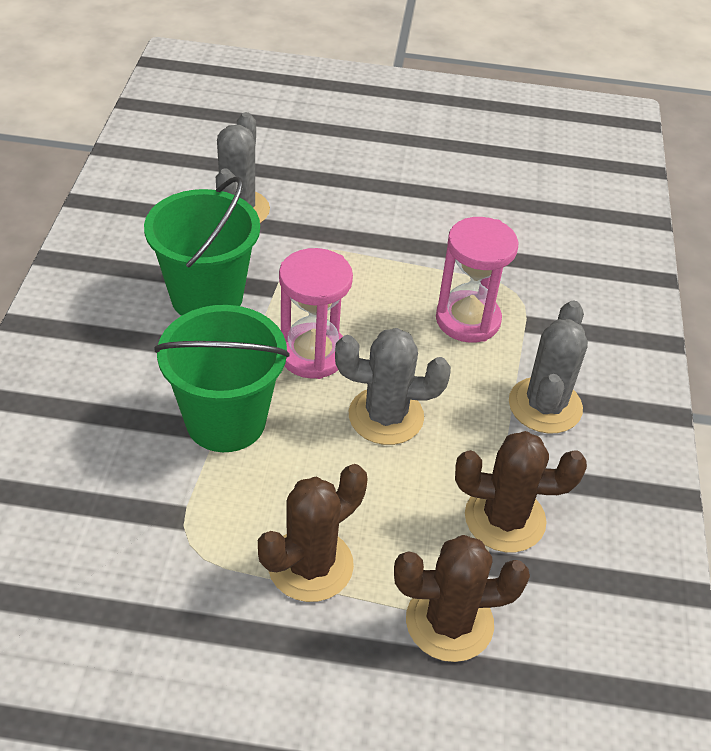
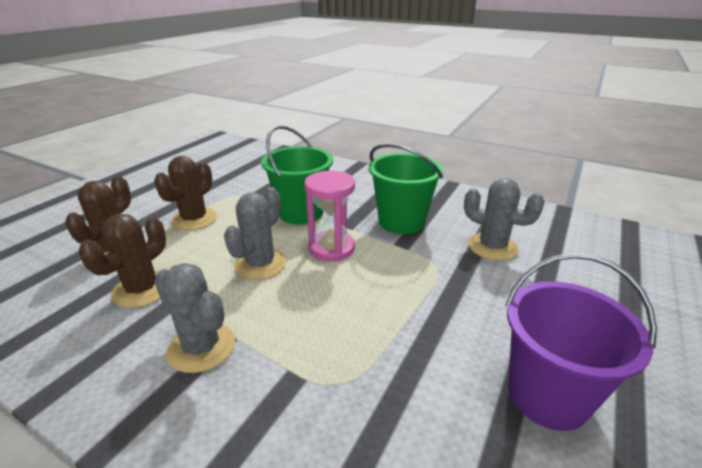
camera: 115 degrees right, 15 degrees down
(310, 565) = (194, 219): brown cactus -> brown cactus turned 45 degrees clockwise
(448, 179) = (547, 395): none -> purple bucket
(467, 320) = (322, 333): pink hourglass -> none

